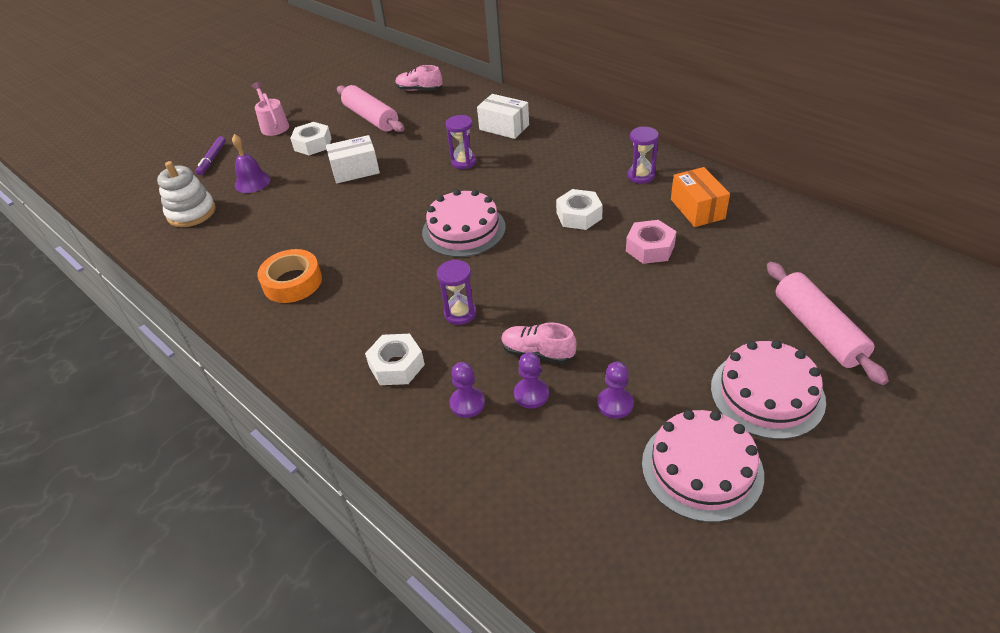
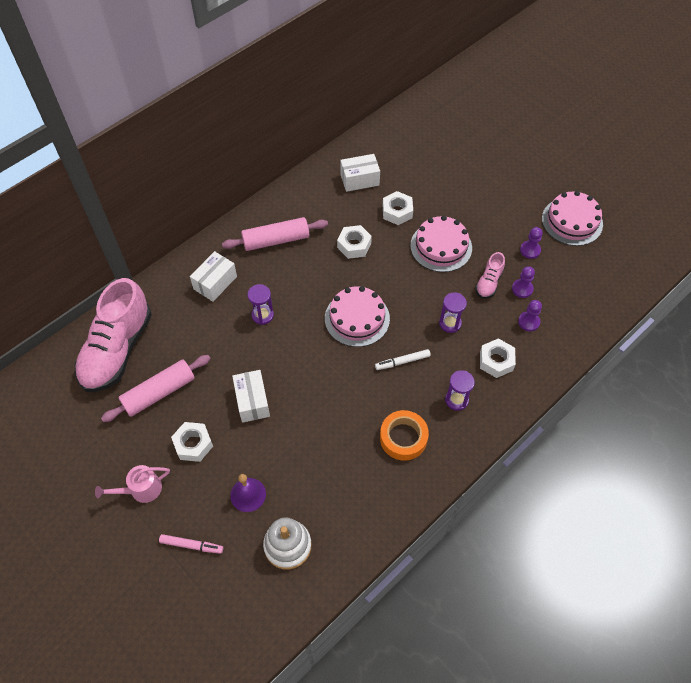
camera: 90 degrees left, 15 degrees up
(212, 159) = (191, 545): purple marker -> pink marker
(399, 273) = (402, 362): none -> white marker
(419, 90) = (117, 350): pink shoe -> pink shoe, size x2.20
(641, 176) = (313, 203): purple hourglass -> purple hourglass (456, 400)
(650, 248) = (397, 212): pink nut -> white nut
(697, 209) = (359, 180): orange box -> white box
(767, 394) = (524, 185): pink cake -> pink cake (441, 246)
(818, 330) = (479, 152): pink rolling pin -> pink rolling pin (276, 240)

